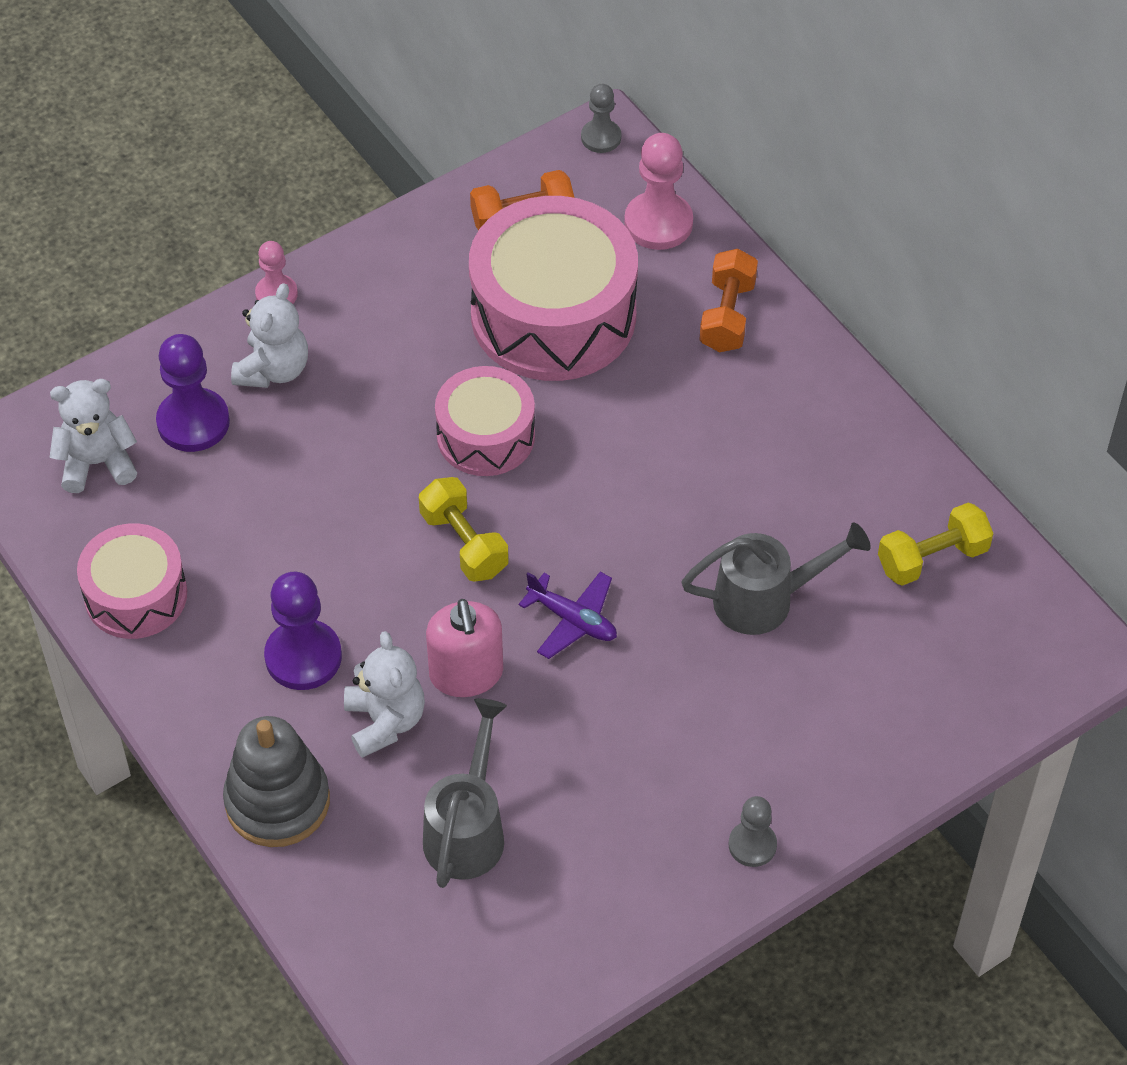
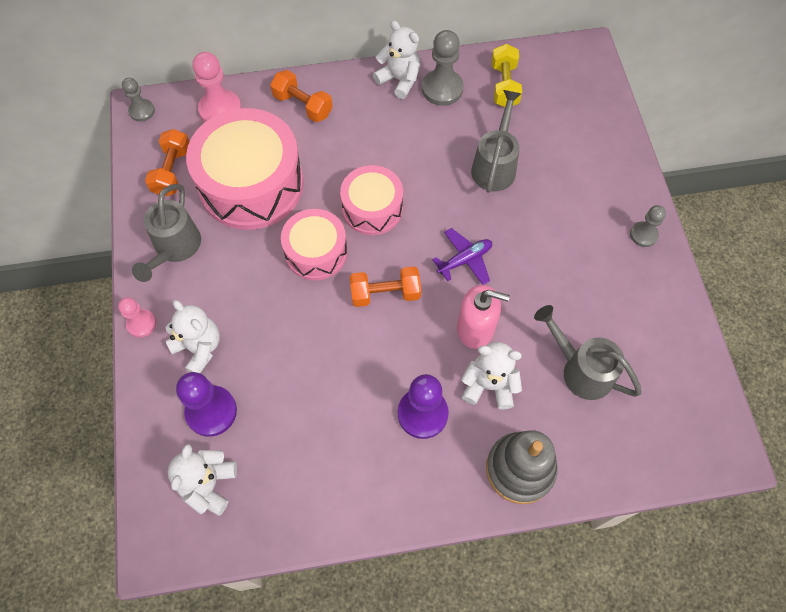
camera: 65 degrees left, 10 degrees up
(136, 595) = (327, 499): pink drum -> pink drum (372, 208)
(405, 277) = (175, 248): none -> grey watering can
(464, 543) = (385, 293): yellow dumbbell -> orange dumbbell
(853, 415) = (399, 80): none -> white teddy bear
(871, 477) = (442, 89): none -> grey pawn

